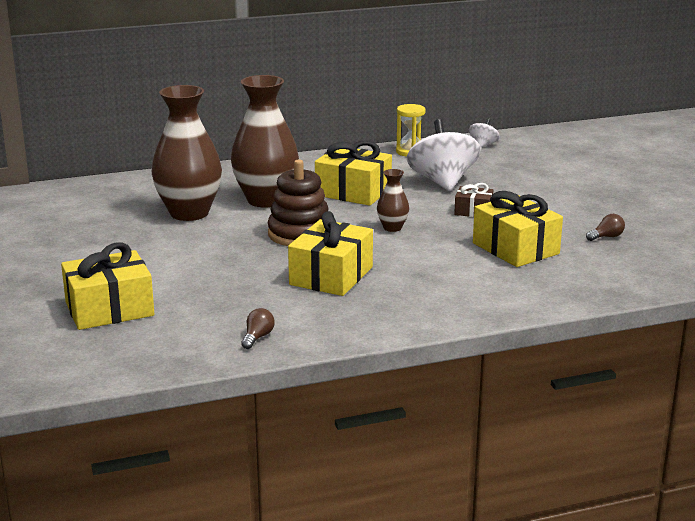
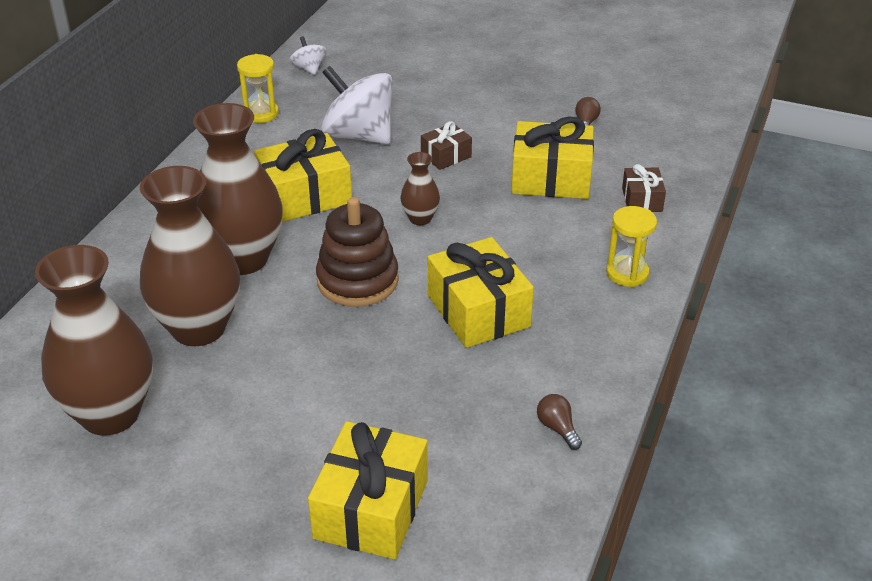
camera: 50 degrees left, 15 degrees up
(91, 221) = (110, 414): none -> brown vase
(456, 307) = (627, 273): none -> yellow hourglass
(553, 284) = (642, 200): none -> brown gift

